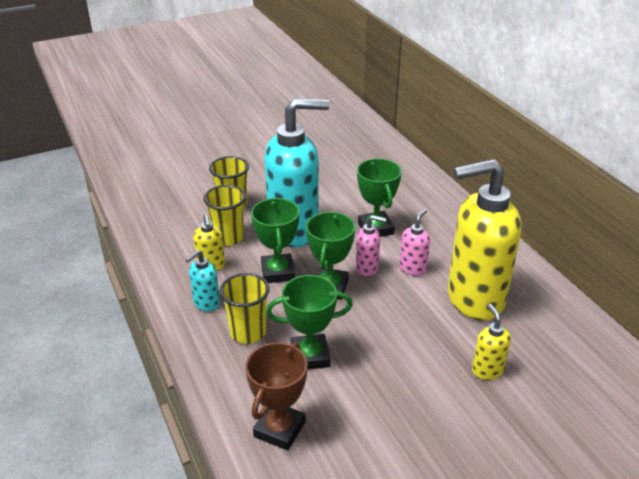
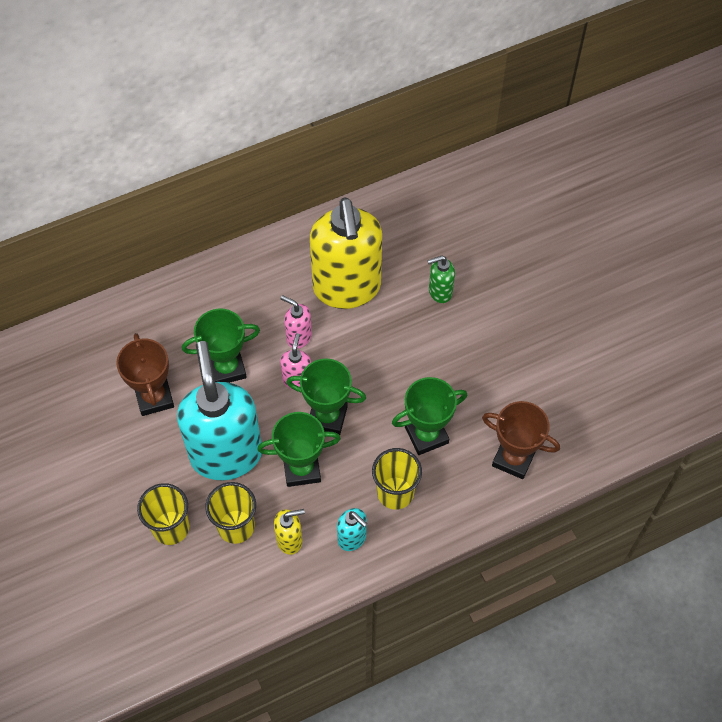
camera: 90 degrees left, 25 degrees up
(310, 356) = (426, 435): green trophy -> green trophy turned 75 degrees clockwise
(345, 194) = (154, 397): none -> brown trophy
(487, 370) = (440, 292): yellow soap dispenser -> green soap dispenser

